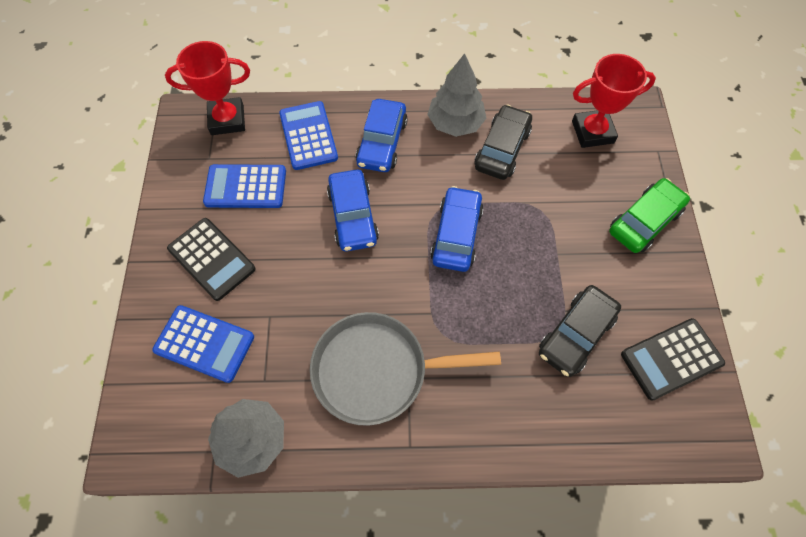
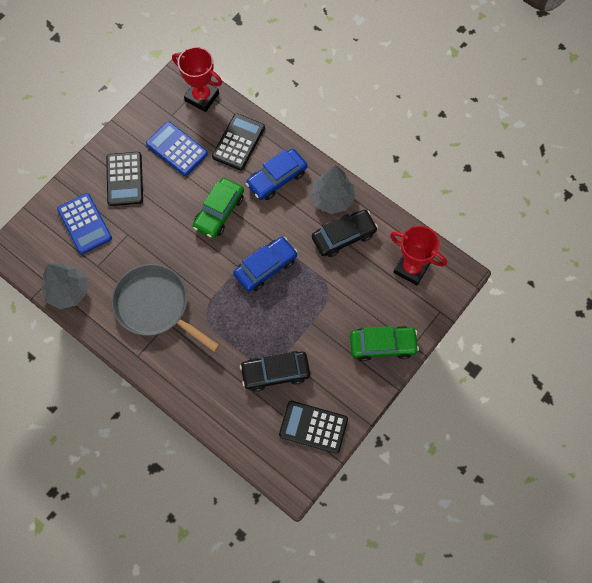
camera: 40 degrees right, 5 degrees up
(308, 136) = (238, 142): blue calculator -> black calculator
(353, 216) = (219, 212): blue car -> green car

